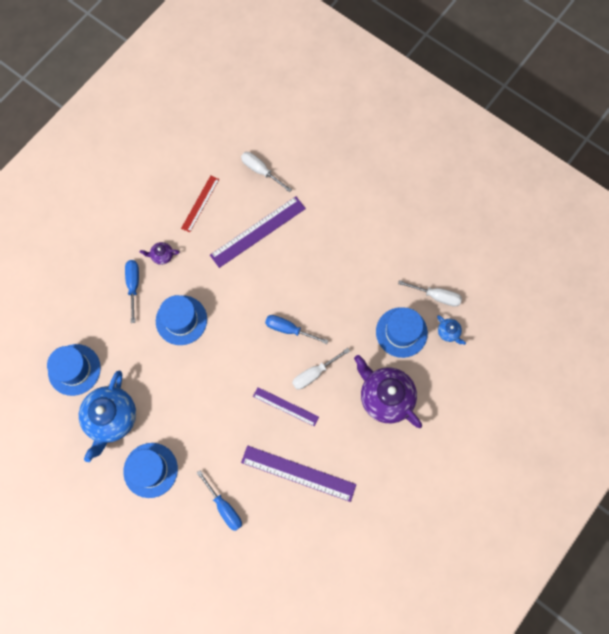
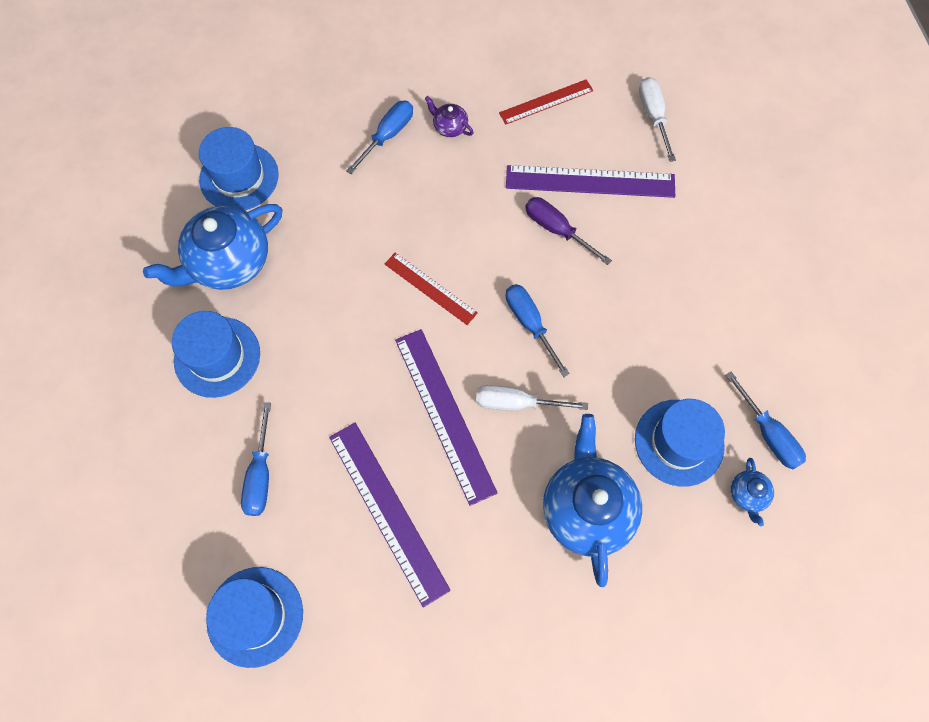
camera: 40 degrees right, 5 degrees down
(181, 320) = (408, 214): blue hat -> blue hat (255, 616)
(226, 350) = (430, 288): none -> red ruler
(262, 270) = (557, 230): none -> purple screwdriver
(285, 406) = (444, 414): purple ruler -> purple ruler, size x1.65
(385, 397) = (586, 508): purple teapot -> blue teapot
(436, 296) = (767, 433): white screwdriver -> blue screwdriver

